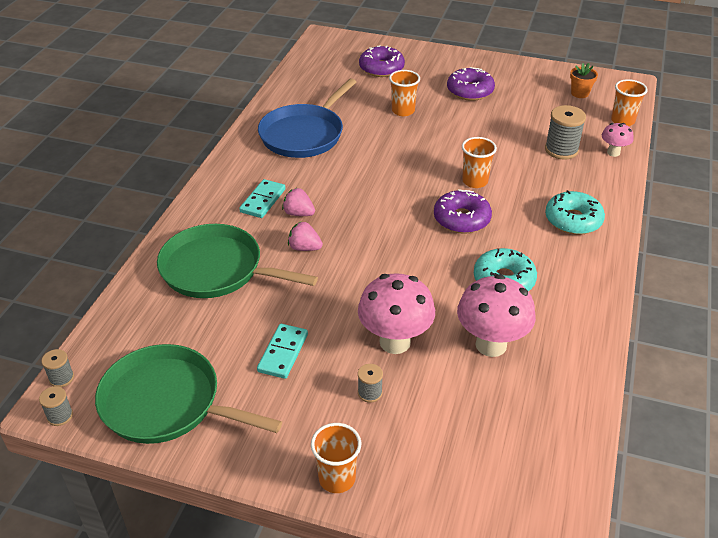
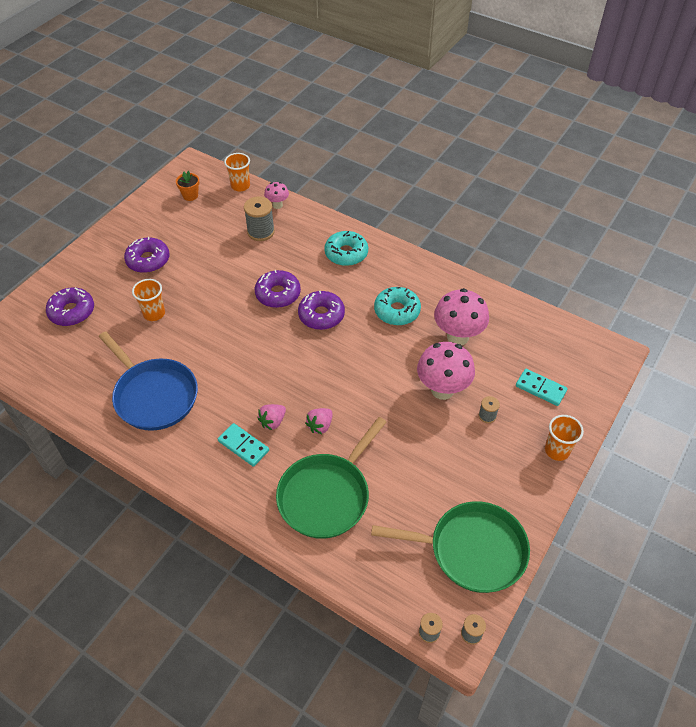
camera: 75 degrees left, 10 degrees up
(166, 403) = (472, 550): green pan -> green pan turned 120 degrees counterclockwise
(283, 353) = (437, 462): turquoise domino -> turquoise domino (540, 388)
(475, 181) = (278, 294): orange cup -> purple donut

